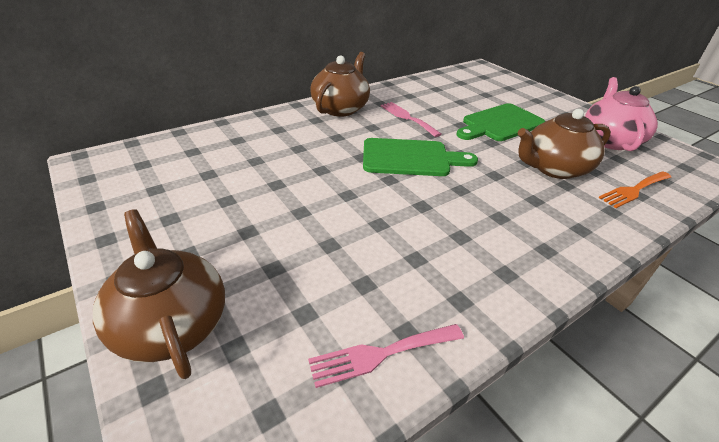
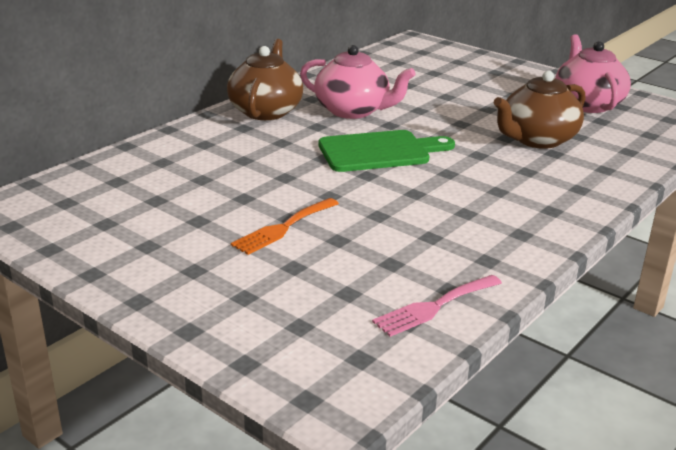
camera: 15 degrees left, 10 degrees down
(171, 324) = (224, 321): brown teapot -> none
(407, 118) = (353, 111): pink fork -> pink teapot
(500, 124) = (463, 103): green cutting board -> none
(634, 190) = (622, 148): orange fork -> orange fork (283, 228)

